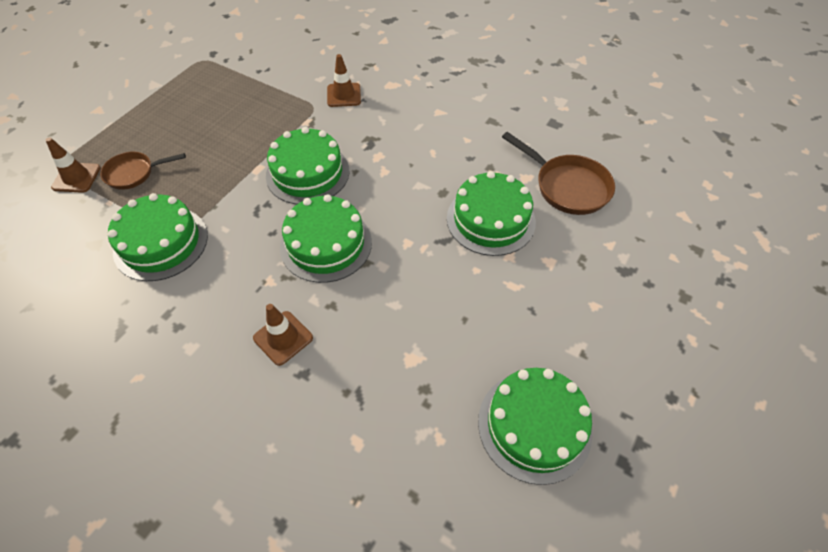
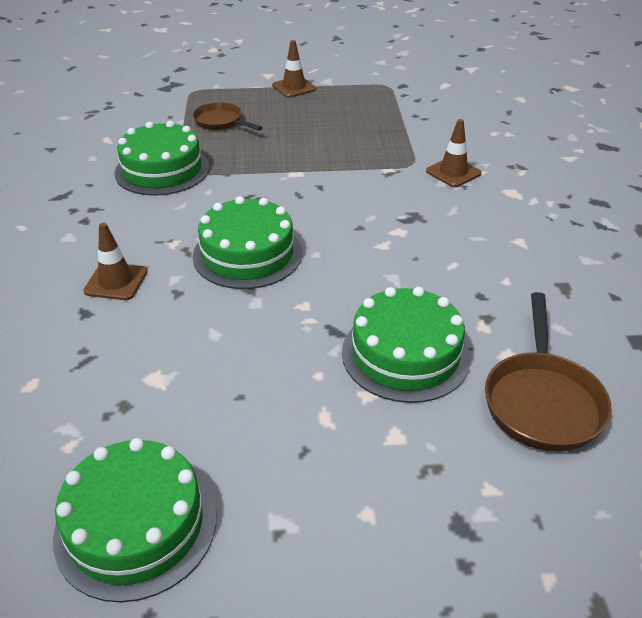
camera: 55 degrees right, 15 degrees down
(76, 177) = (189, 103): brown traffic cone -> brown traffic cone (294, 87)
(307, 173) = (323, 201): green cake -> none

